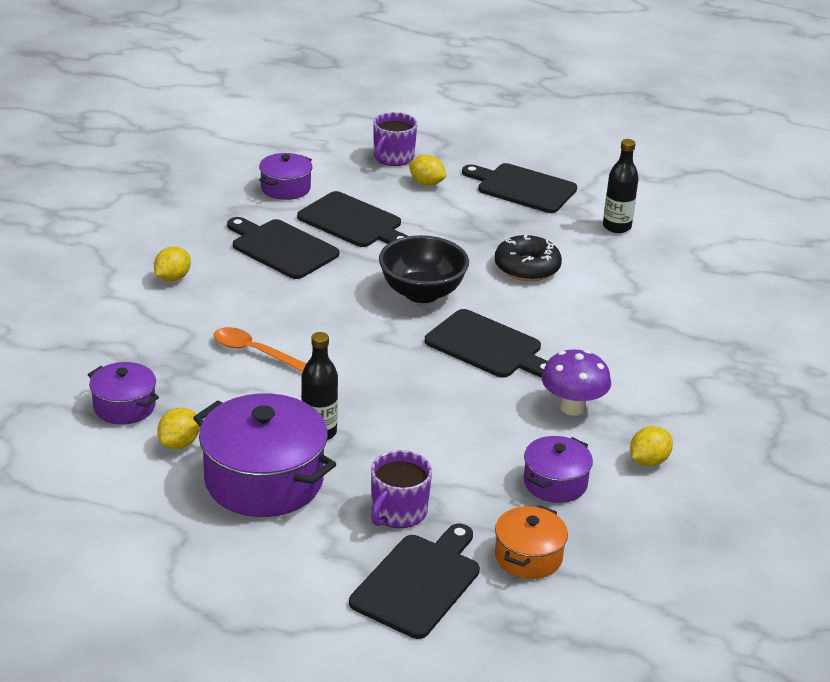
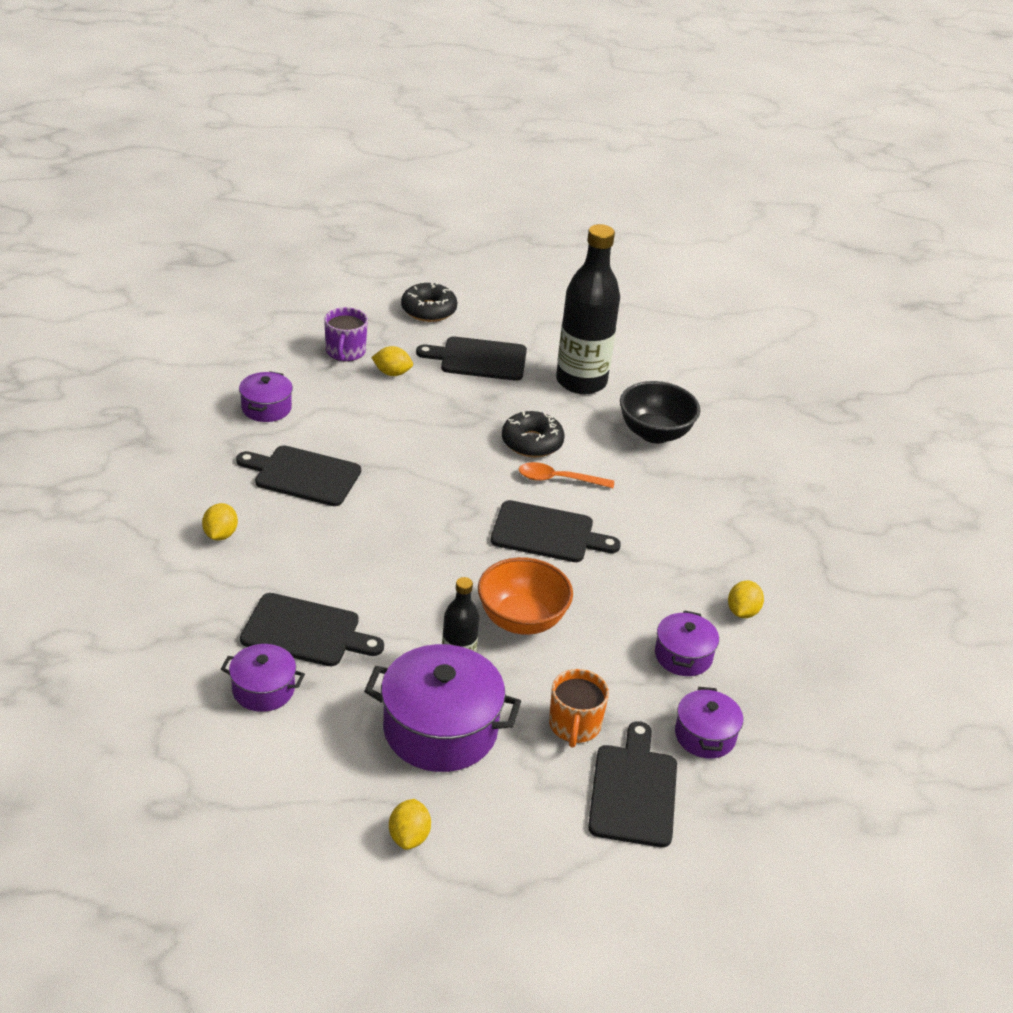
camera: 25 degrees left, 5 degrees up
(179, 443) = (340, 714): yellow lemon -> yellow lemon (409, 836)
(254, 352) = (347, 595): orange spoon -> orange spoon (558, 479)
(353, 222) = (351, 431): black cutting board -> black cutting board (306, 632)
(398, 512) = (574, 725): purple mug -> orange mug
(408, 412) = (521, 620): none -> orange bowl
(422, 293) = (458, 492): black bowl -> black bowl (654, 433)
(500, 138) = (428, 310): none -> black donut
(528, 557) = (705, 735): orange pot -> purple pot
(572, 407) = (653, 576): purple mushroom -> none
(617, 227) = (581, 381): black bottle -> black bottle, size x1.93

